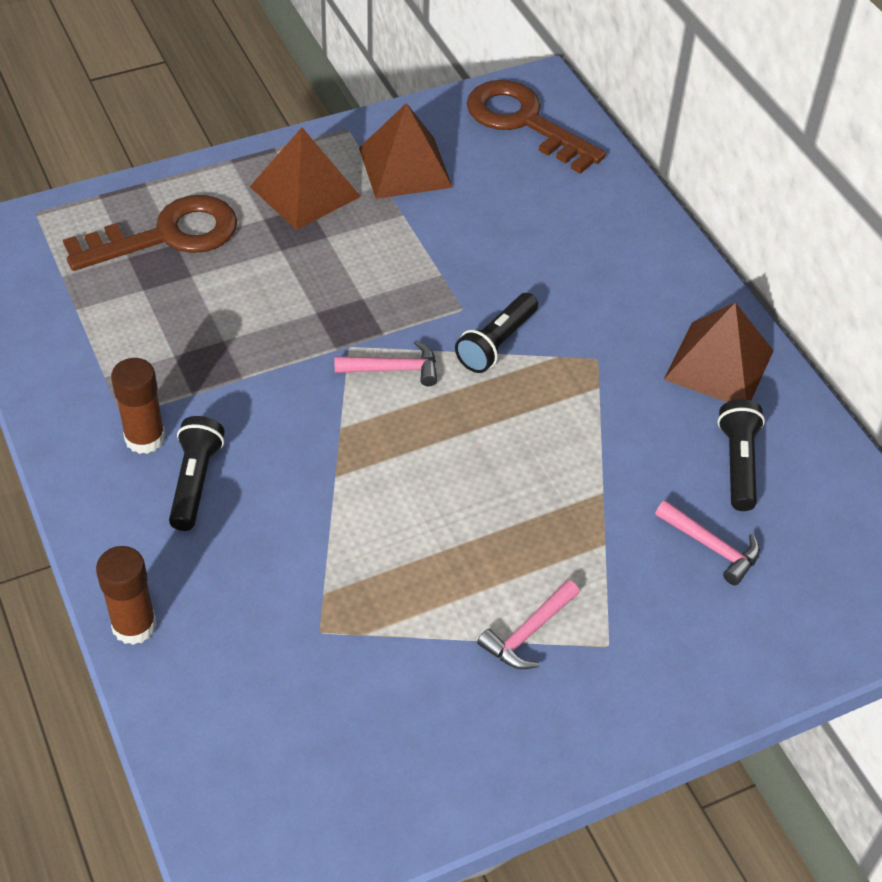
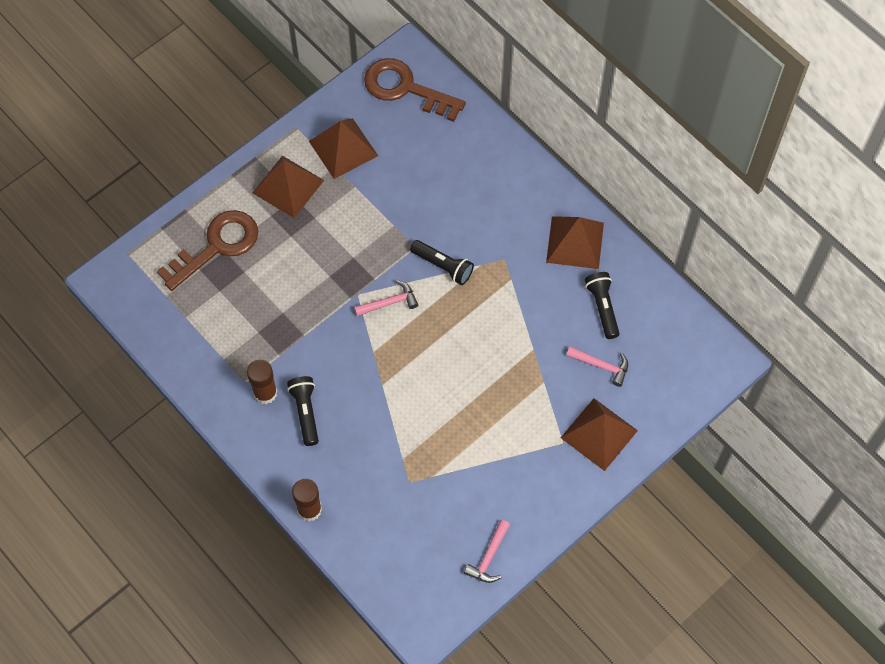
camera: 15 degrees left, 15 degrees up
(496, 343) = (443, 266): black flashlight -> black flashlight turned 75 degrees counterclockwise
(528, 633) = (519, 449): pink hammer -> pink hammer (489, 557)
(677, 649) = (599, 434): none -> brown pyramid

